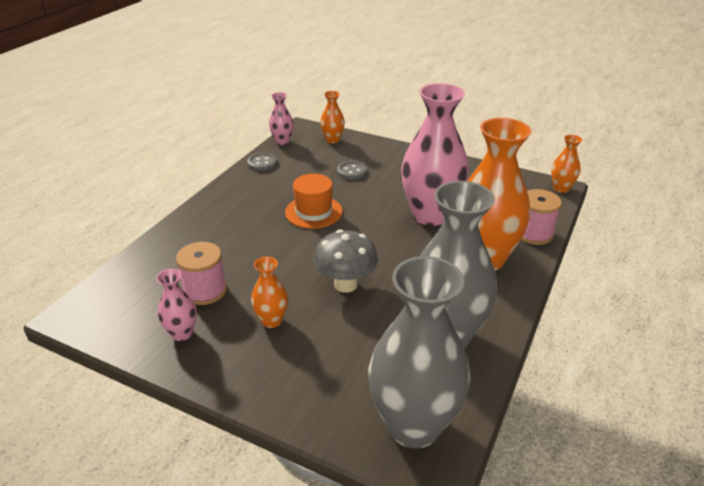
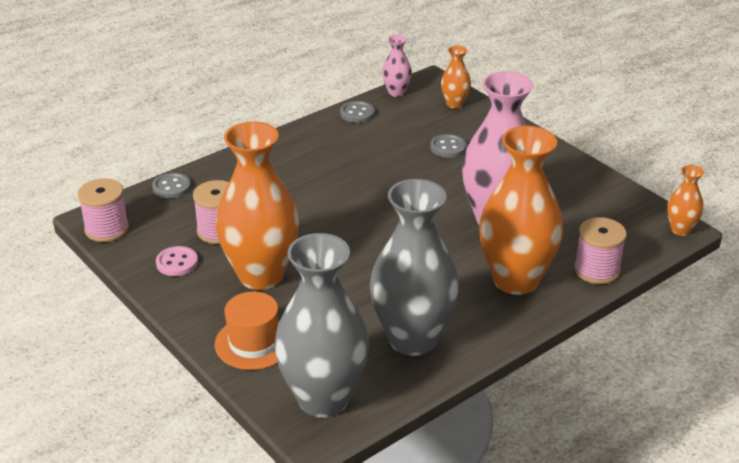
camera: 25 degrees right, 0 degrees up
(89, 321) = (107, 229): none -> pink spool
(135, 263) = (171, 187): none -> grey button
(182, 333) = (177, 263): pink vase -> pink button
(271, 321) = (261, 275): orange vase -> orange vase, size x2.21
(313, 212) = (374, 182): orange hat -> orange hat (254, 343)
(345, 284) = (353, 263): grey mushroom -> none

